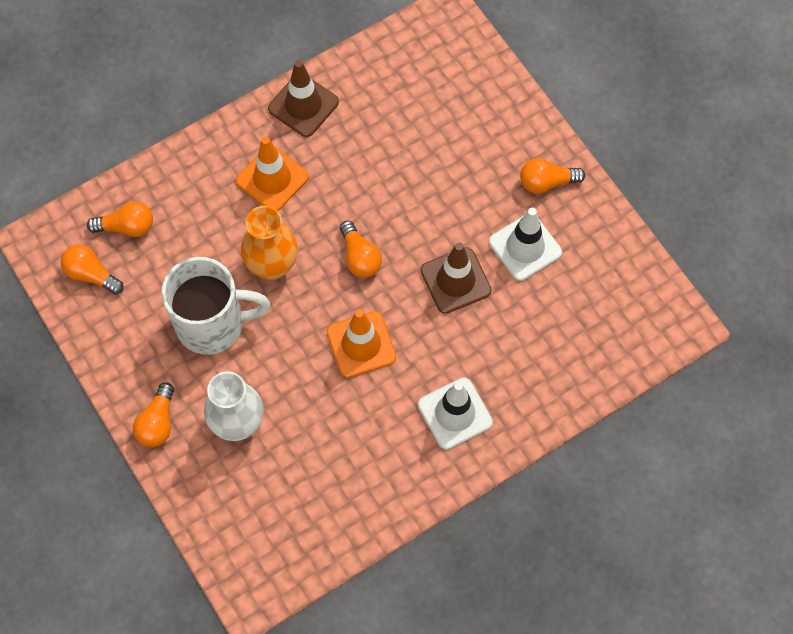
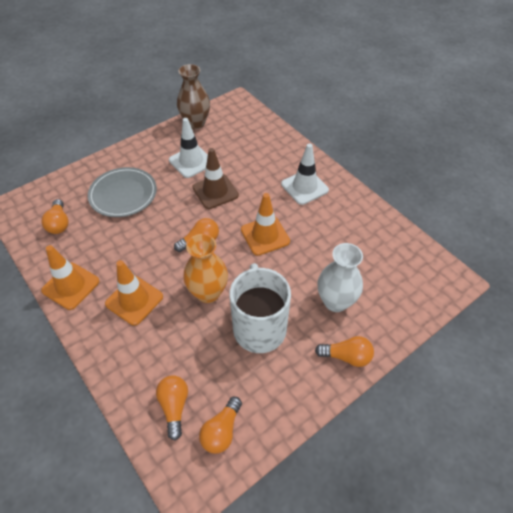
camera: 95 degrees left, 15 degrees down
(303, 105) = (71, 286): brown traffic cone -> orange traffic cone
(460, 154) = (123, 194): none -> grey plate
(547, 182) = (147, 154): orange light bulb -> orange light bulb (59, 223)
(621, 255) = (195, 123): none -> brown vase

